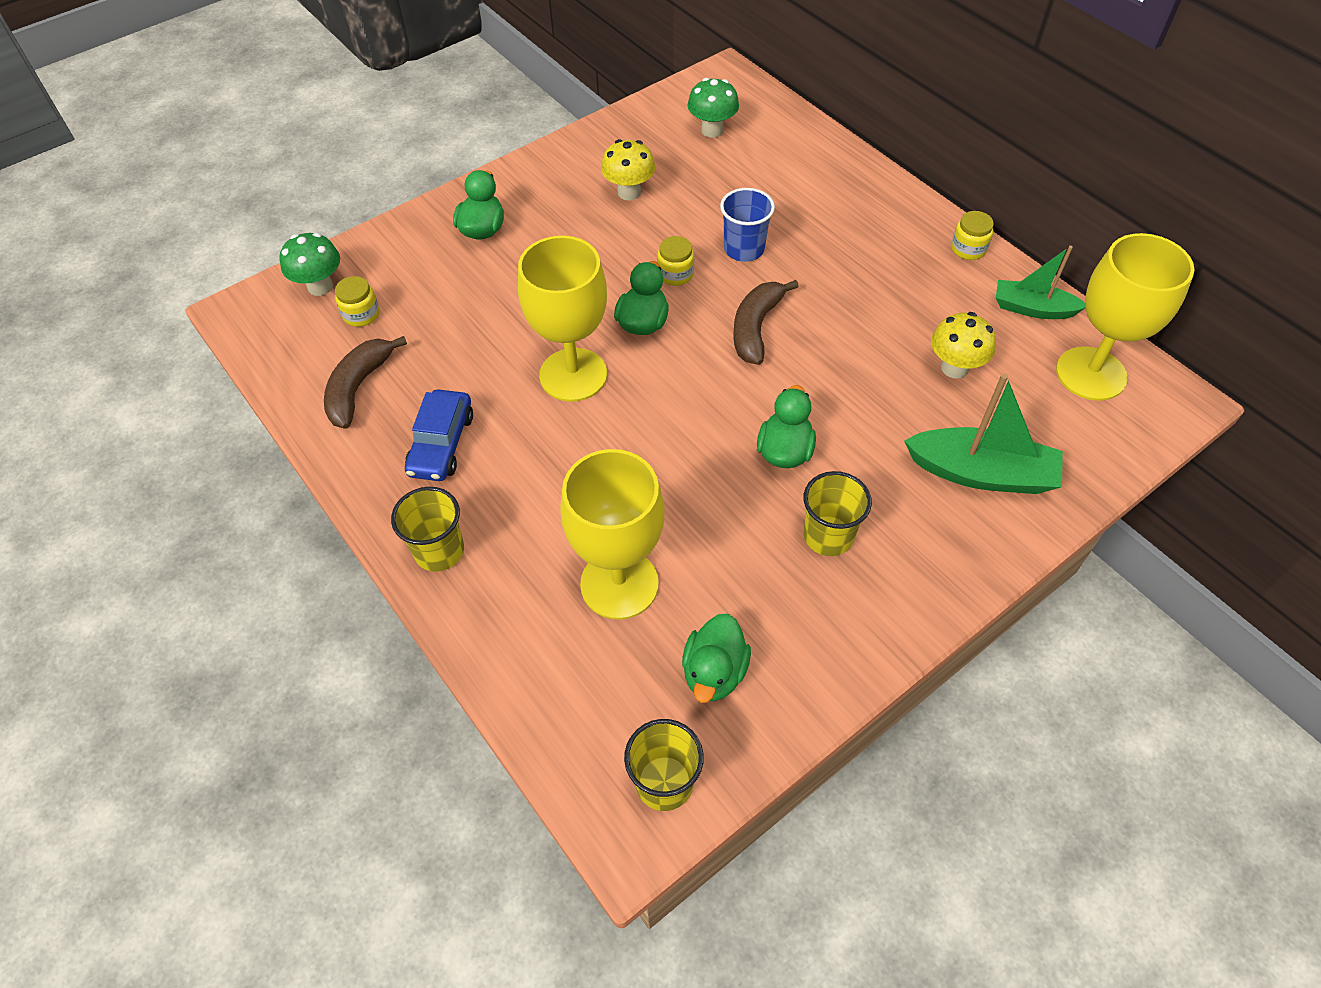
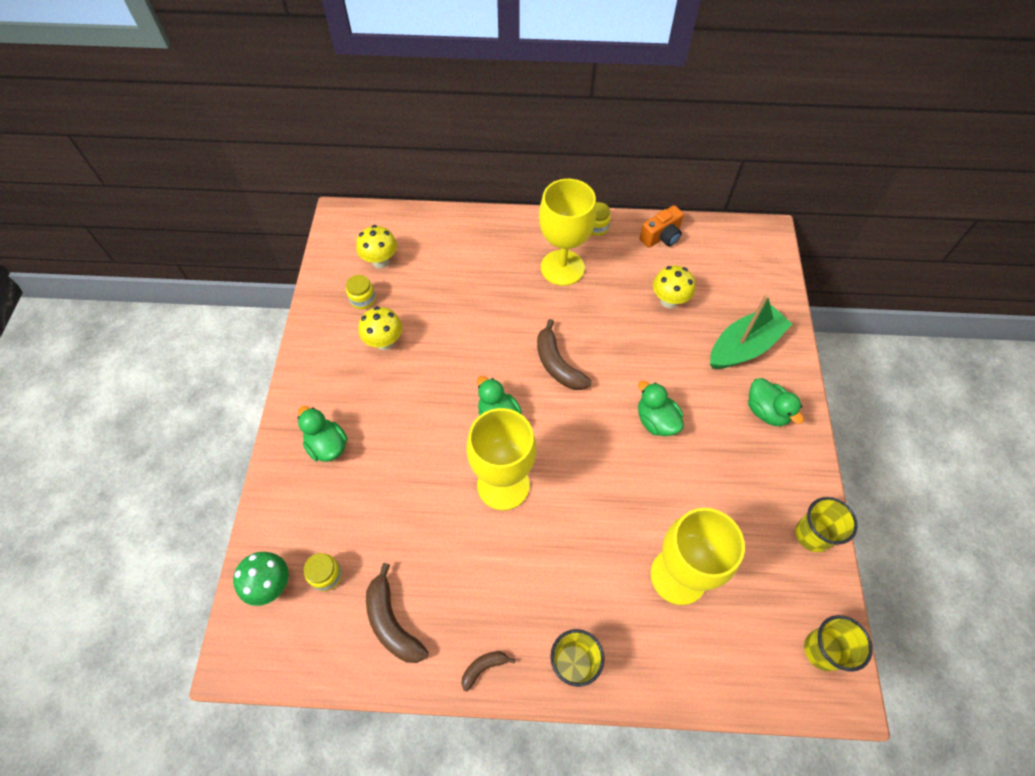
camera: 50 degrees left, 5 degrees up
(374, 482) = (483, 667): none -> brown banana
(441, 444) = (489, 602): blue car -> none
(675, 274) = (477, 371): yellow jar -> yellow jar (363, 299)
(712, 130) = (380, 261): green mushroom -> yellow mushroom
(714, 672) = (772, 571): green duck -> green duck (766, 411)
(744, 249) = (493, 322): blue cup -> none
(828, 536) = (728, 446): yellow cup -> yellow cup (812, 535)
(1032, 308) = (661, 237): green boat -> orange camera
(1091, 374) = (722, 251): yellow goblet -> yellow goblet (562, 268)

